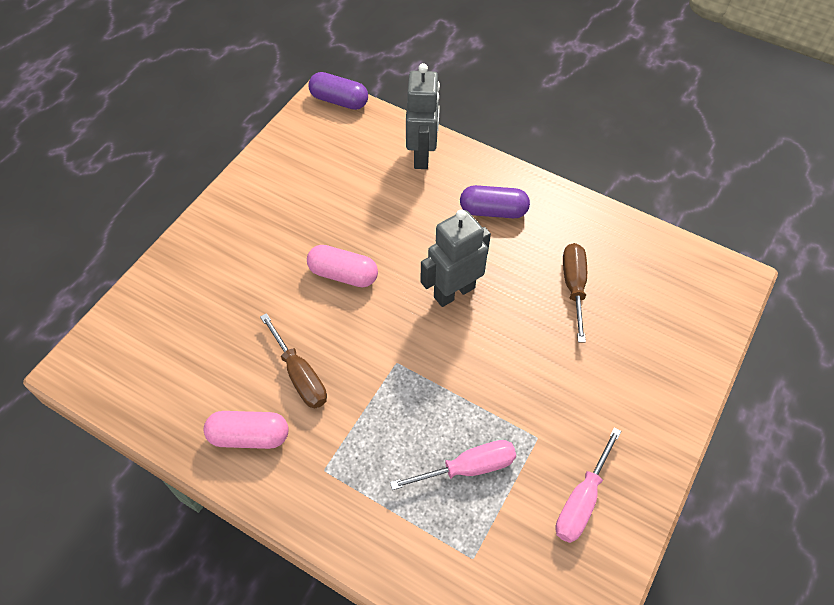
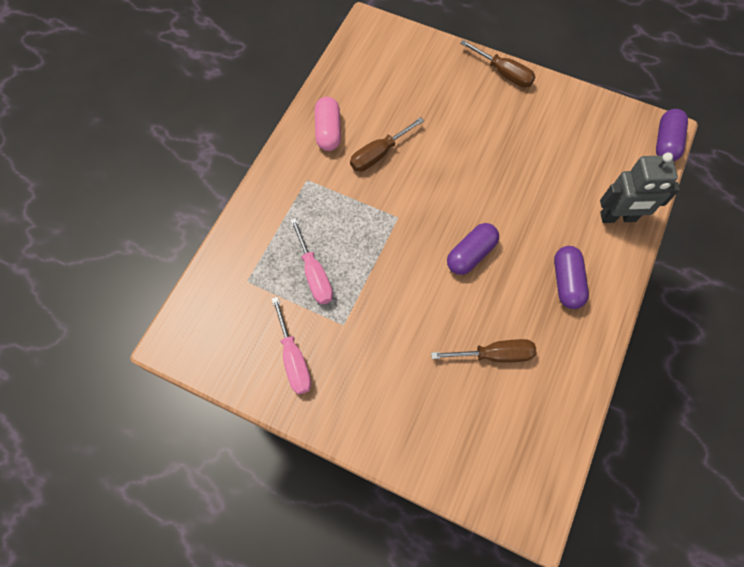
camera: 85 degrees right, 10 degrees up
(208, 224) = (503, 73): none -> brown screwdriver
(343, 274) = (473, 170): pink capsule -> none
(454, 292) = (471, 254): grey robot -> purple capsule
(582, 500) = (293, 358): pink screwdriver -> pink screwdriver turned 135 degrees counterclockwise

